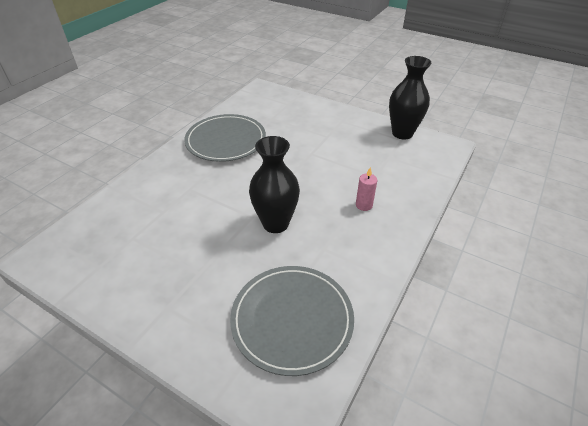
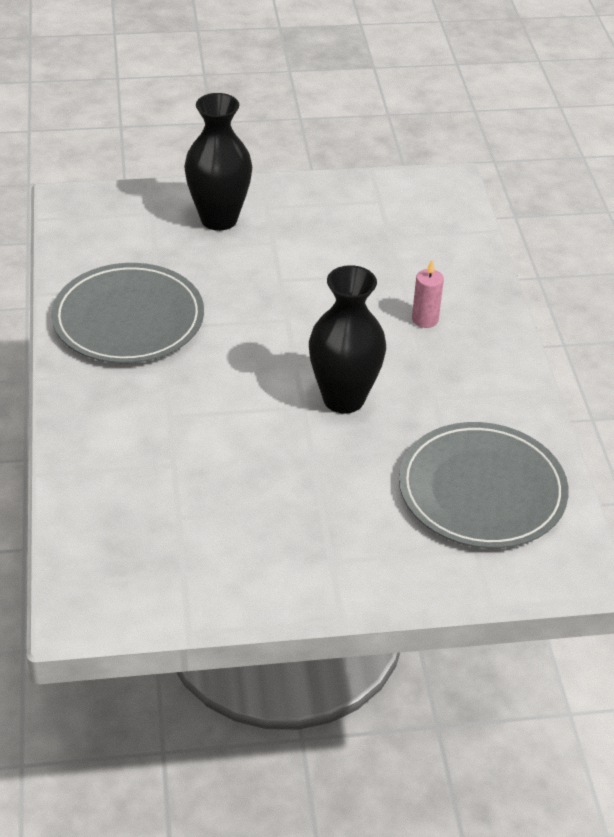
camera: 40 degrees left, 0 degrees up
(402, 133) = (371, 190): black vase -> black vase (219, 219)

